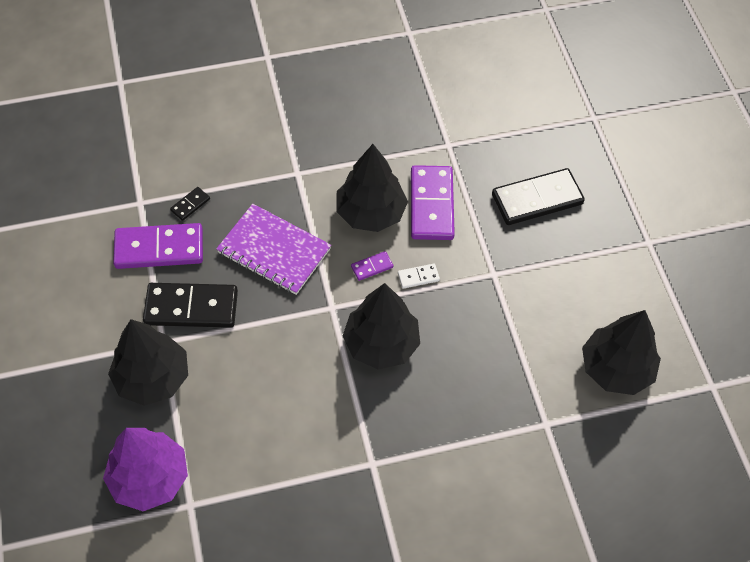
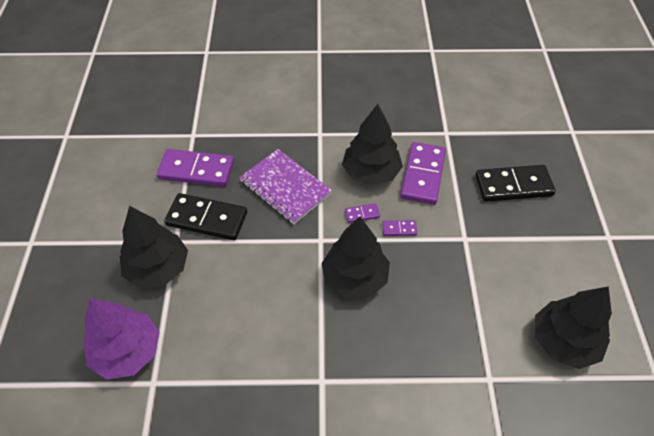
camera: 15 degrees right, 5 degrees down
(190, 205) = (230, 143): black domino -> none
(418, 277) = (399, 229): white domino -> purple domino

